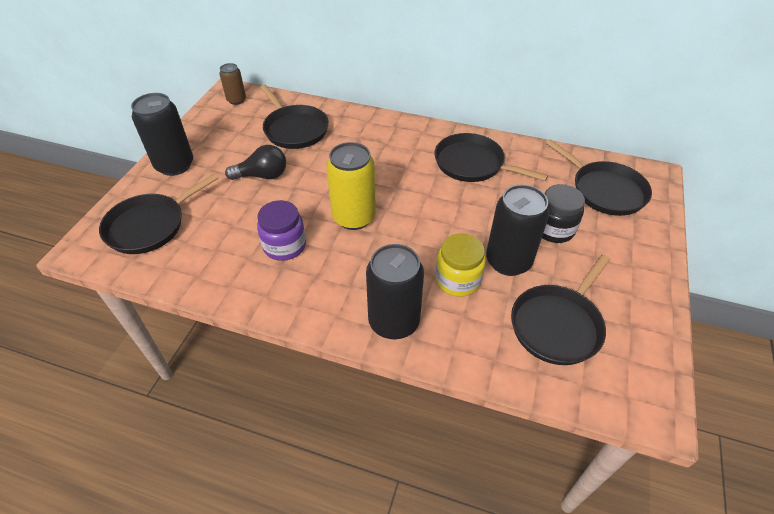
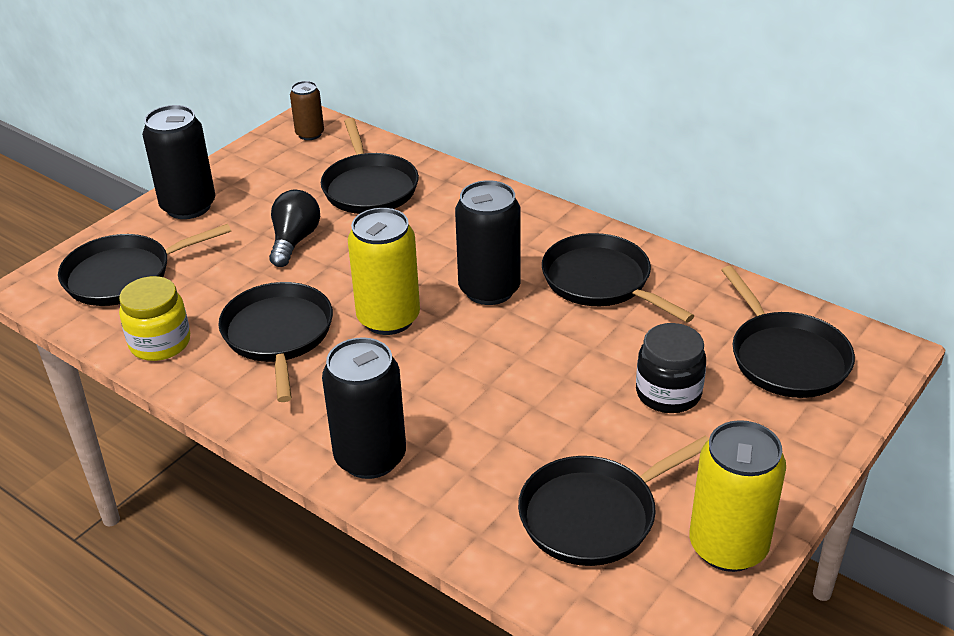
camera: 20 degrees right, 10 degrees down
(262, 176) = (294, 241): black light bulb -> black light bulb turned 90 degrees counterclockwise
(284, 246) = (278, 335): purple jar -> black pan
(457, 280) = (486, 427): yellow jar -> yellow jar (160, 343)
(508, 261) = (573, 420): black can -> black can (489, 289)
(647, 324) = (728, 546): none -> yellow can

